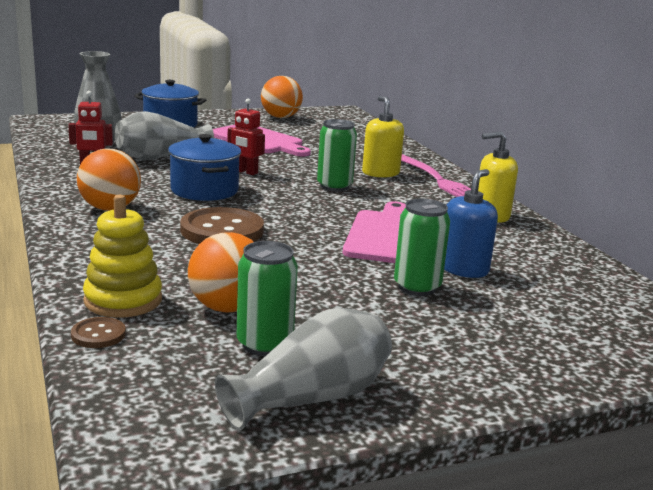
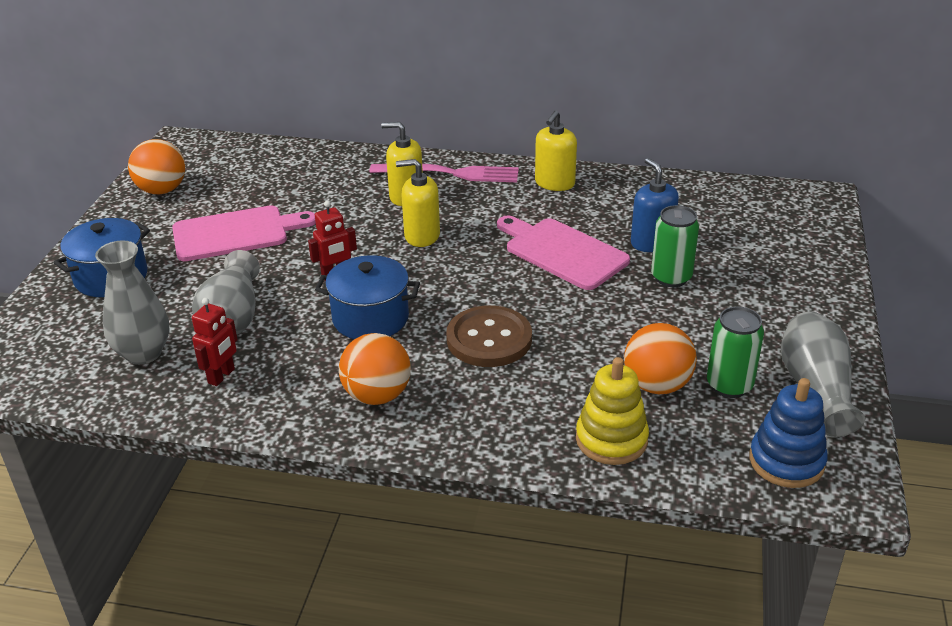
camera: 55 degrees left, 15 degrees up
(98, 334) = (671, 469): brown button -> none
(157, 397) = (786, 461): none -> blue stacking toy
(334, 186) = (422, 236): green can -> yellow soap dispenser

